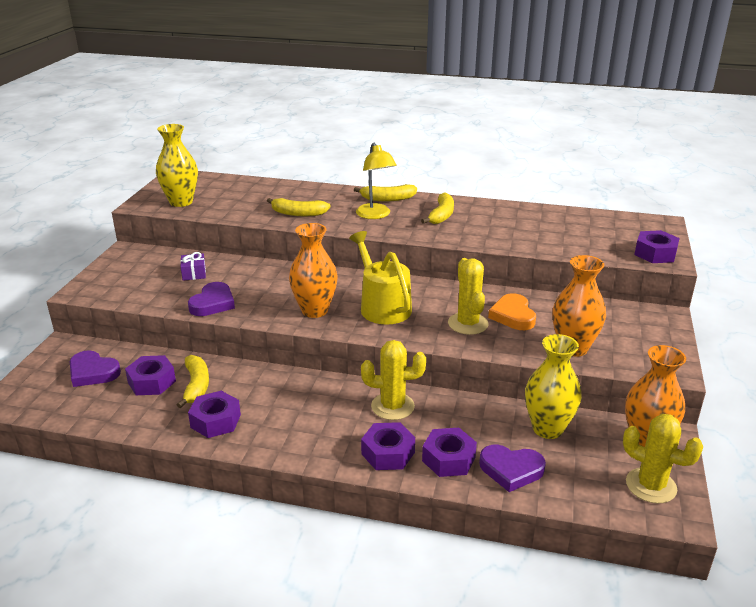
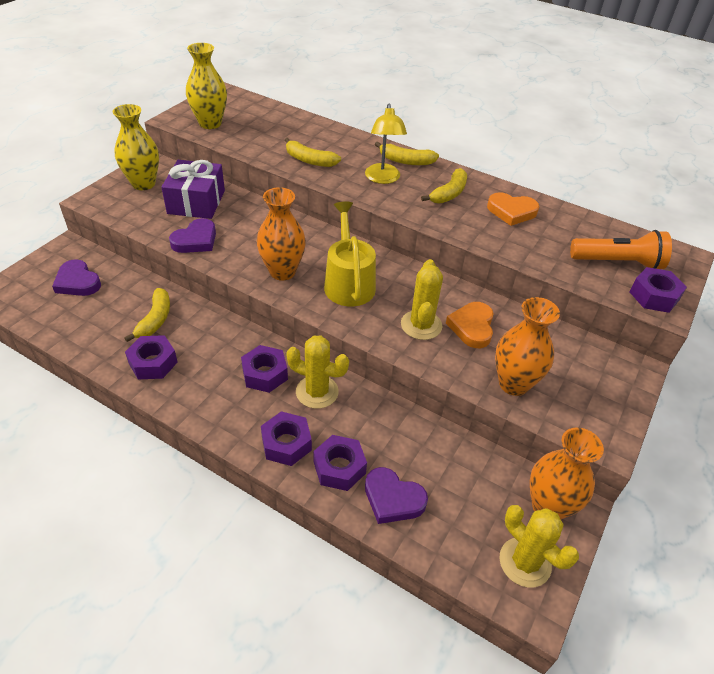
camera: 15 degrees right, 15 degrees up
(152, 382) = (120, 305): purple nut -> purple nut (265, 374)
(194, 273) = (196, 202): purple gift -> purple gift, size x2.09
(503, 218) = (511, 211): none -> orange heart
(547, 429) = (453, 461): yellow vase -> yellow vase (143, 184)
(613, 237) = (618, 262): none -> orange flashlight

